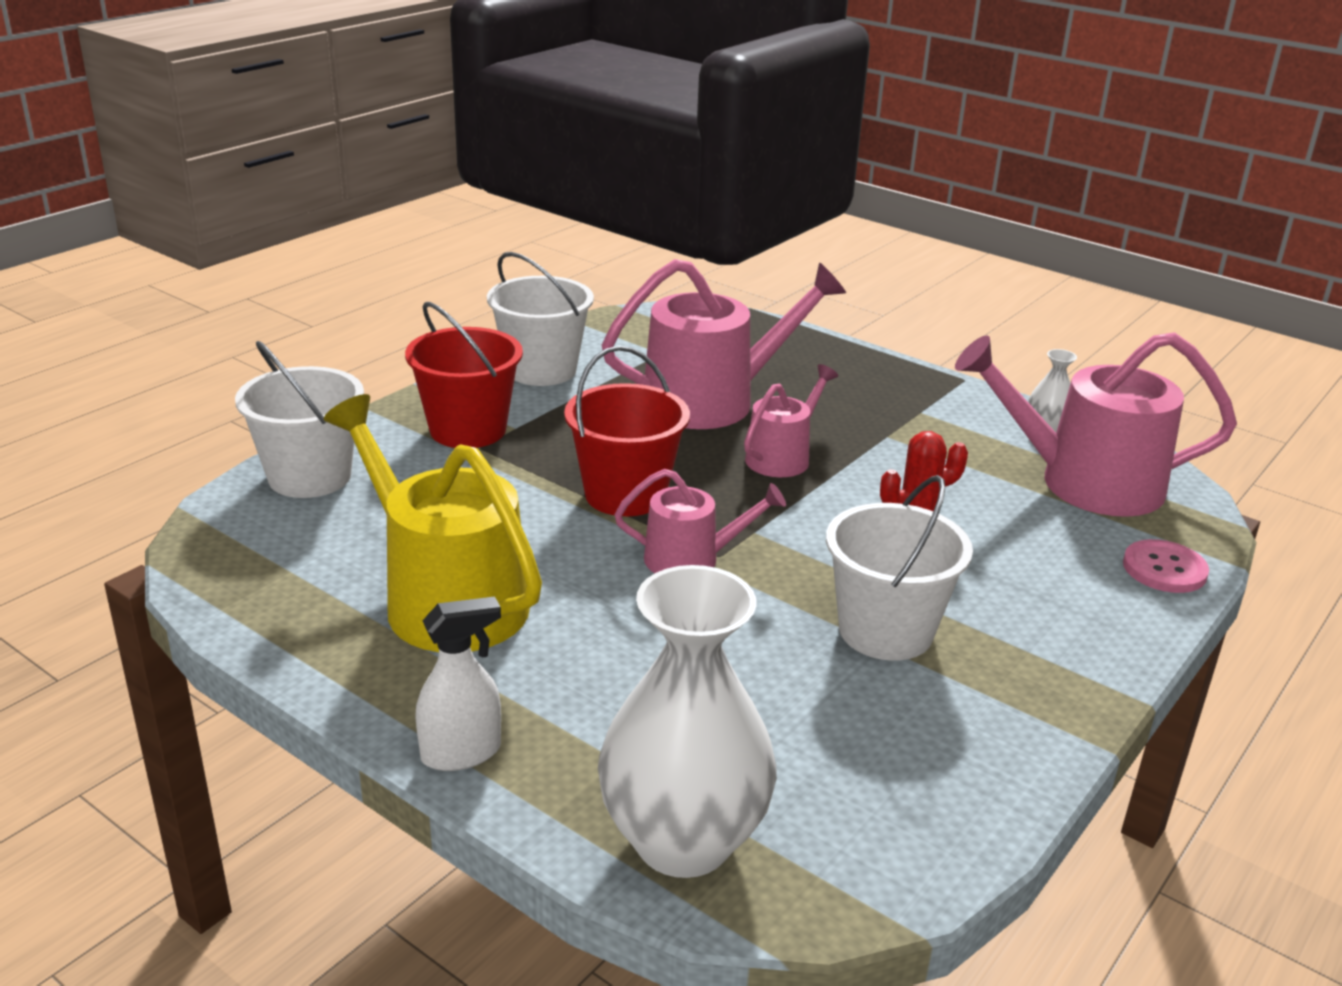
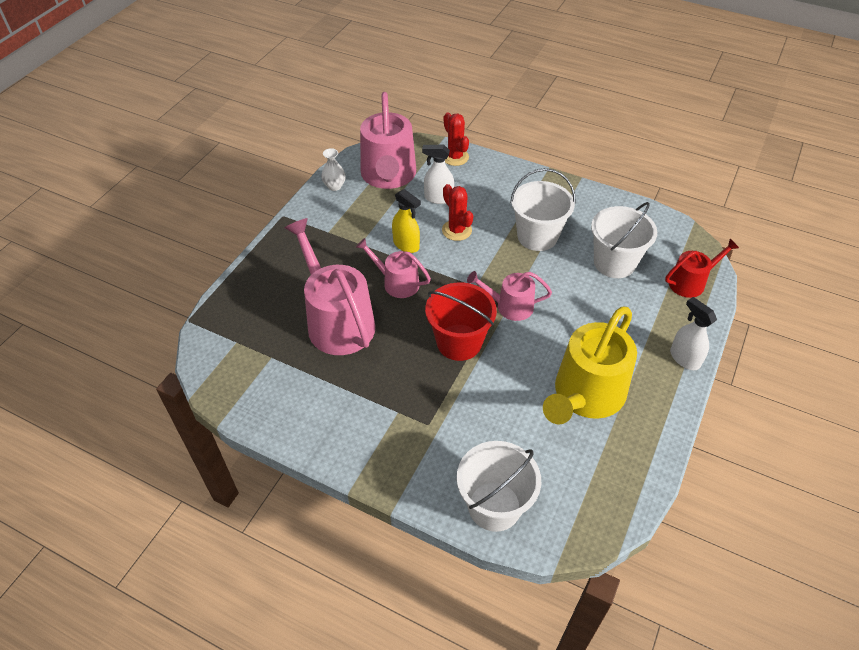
camera: 100 degrees left, 20 degrees up
(468, 430) = (408, 437): red bucket -> none
(541, 370) = (312, 418): white bucket -> white bucket (614, 263)
(683, 841) = (690, 282): white vase -> red watering can
(690, 559) = (510, 306): pink watering can -> pink watering can turned 75 degrees counterclockwise
(878, 477) = (406, 245): none -> yellow spray bottle
(1016, 528) = (438, 198): none -> white spray bottle
(1164, 569) = (455, 157): pink button -> red cactus

